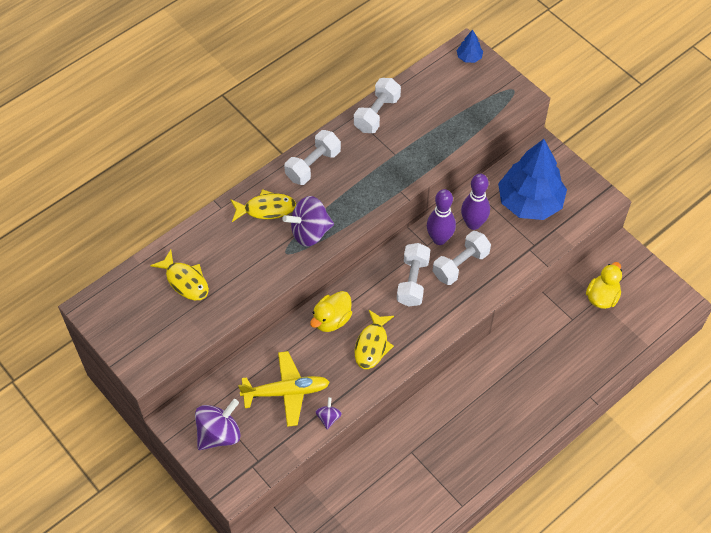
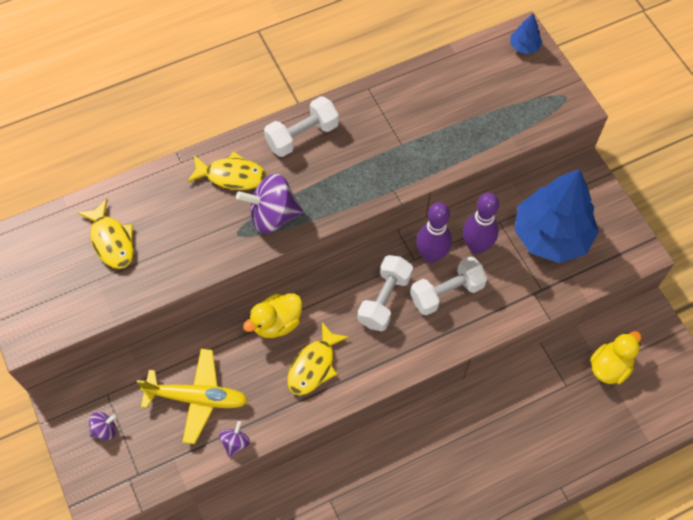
camera: 15 degrees right, 5 degrees up
(219, 434) = (105, 429): purple spinning top -> purple spinning top, size x0.50
(377, 114) = (395, 90): white dumbbell -> none

